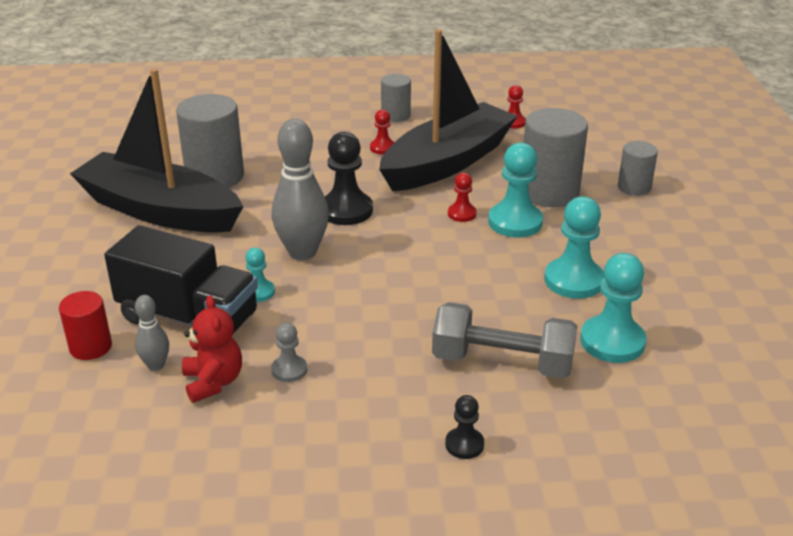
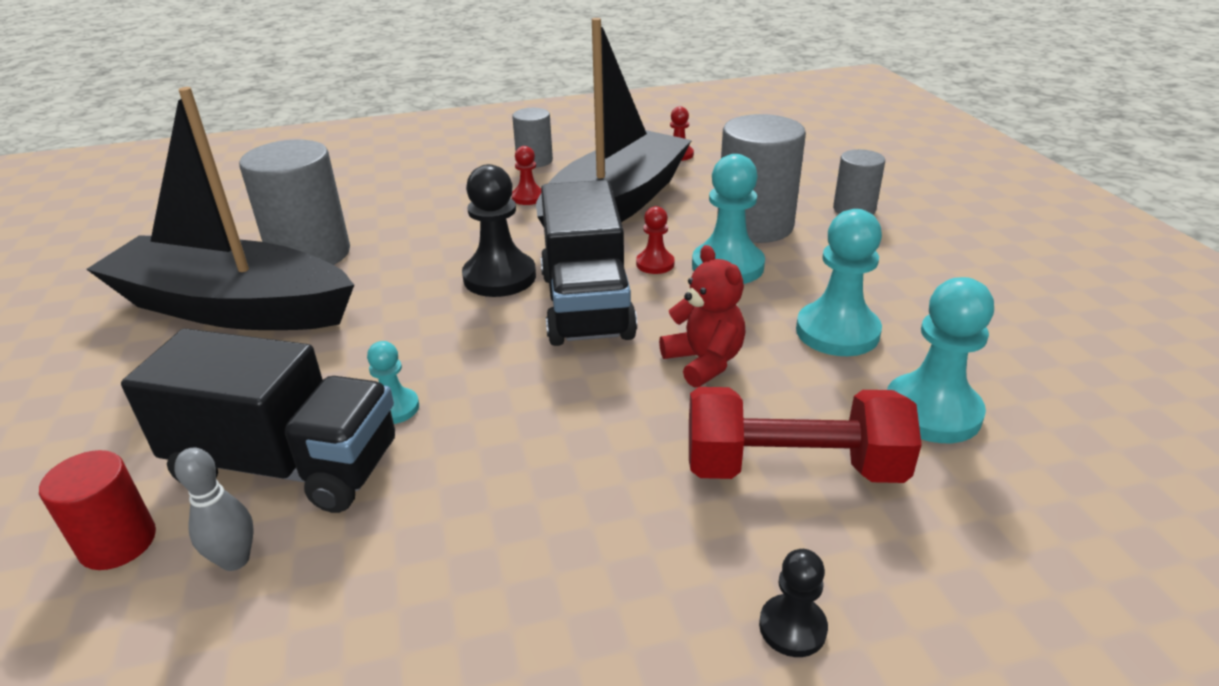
camera: 10 degrees left, 0 degrees up
(213, 382) = (339, 576): red teddy bear -> red teddy bear (704, 362)
(289, 370) = (465, 533): grey pawn -> none
(302, 252) = (450, 341): grey bowling pin -> none
(402, 239) = (586, 305): none -> black truck
(502, 362) = (793, 468): grey dumbbell -> red dumbbell

